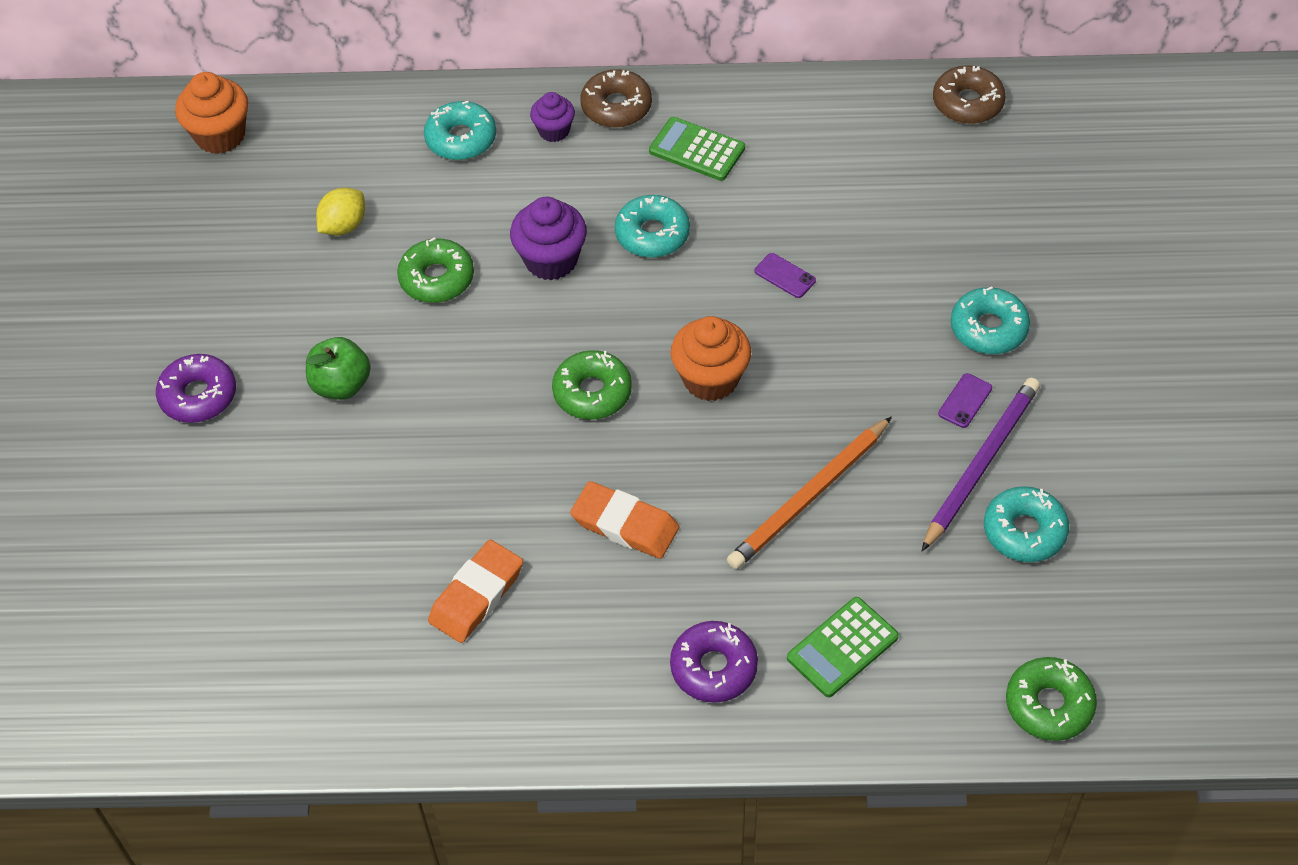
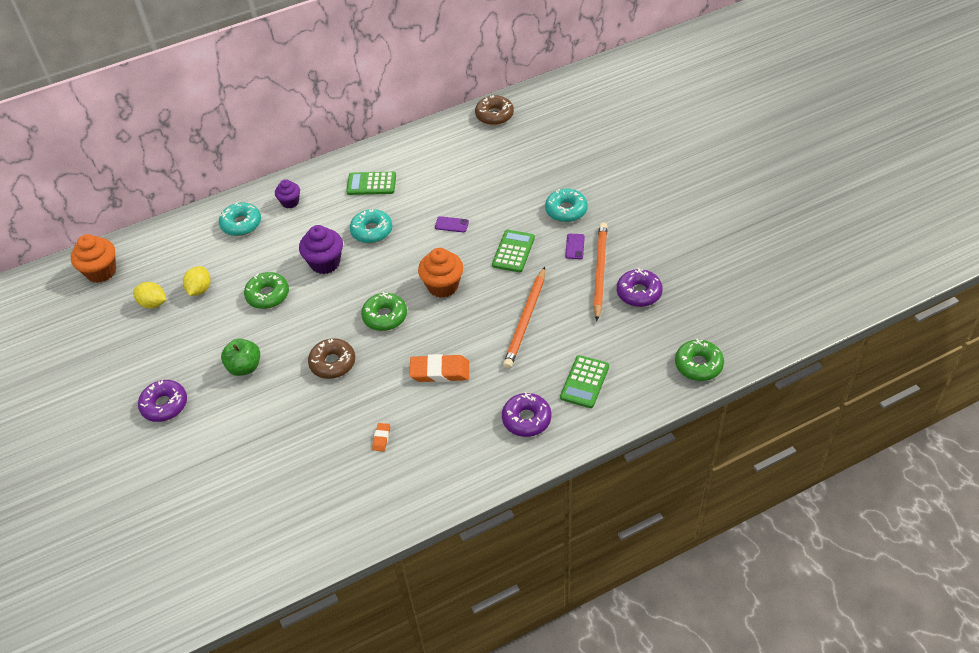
camera: 25 degrees left, 5 degrees down
(266, 221) = (153, 303): none -> yellow lemon
(476, 595) = (381, 438): orange eraser -> orange eraser, size x0.48
(616, 107) = (317, 179): brown donut -> brown donut (332, 363)
(858, 366) = (513, 251): none -> green calculator
(980, 464) = (599, 271): purple pencil -> orange pencil
(1024, 531) = (639, 293): turquoise donut -> purple donut

